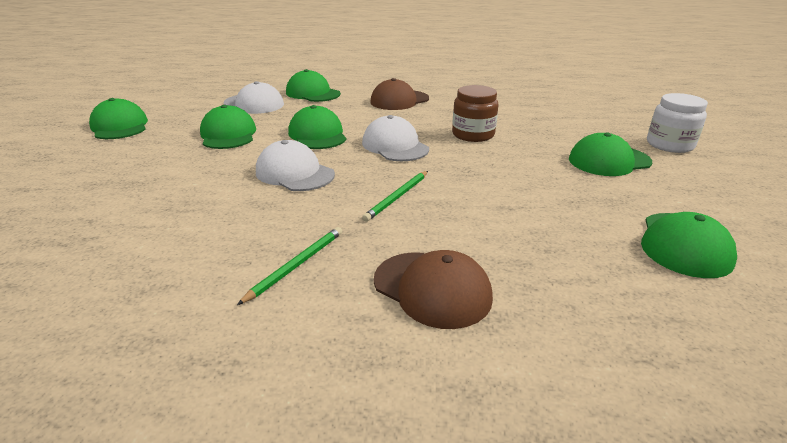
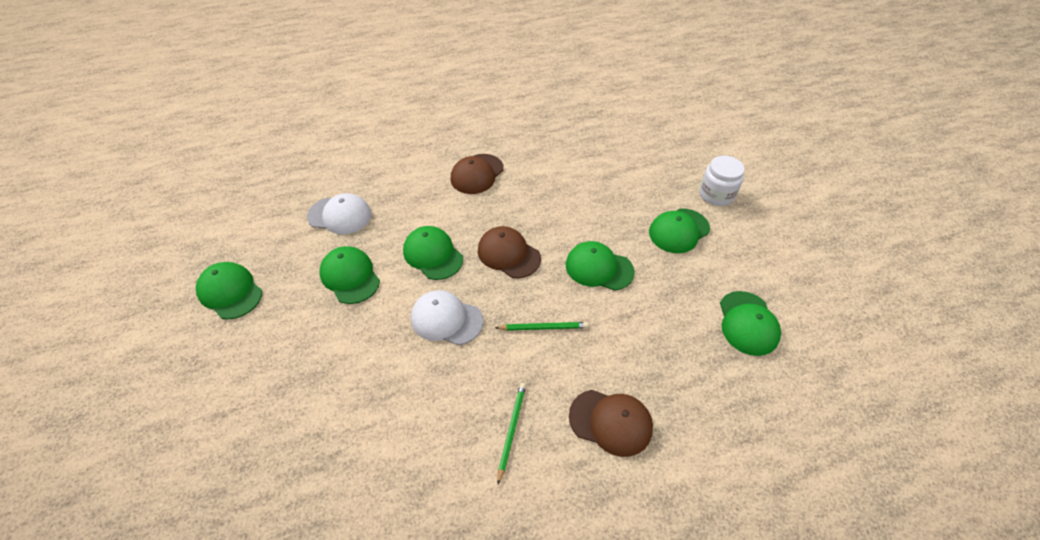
camera: 20 degrees left, 20 degrees up
(313, 93) = (387, 180): green cap -> green cap (599, 268)
(395, 146) = (508, 254): white cap -> brown cap
(397, 197) = (543, 327): green pencil -> green pencil turned 105 degrees counterclockwise
(473, 134) = (565, 218): brown jar -> none

